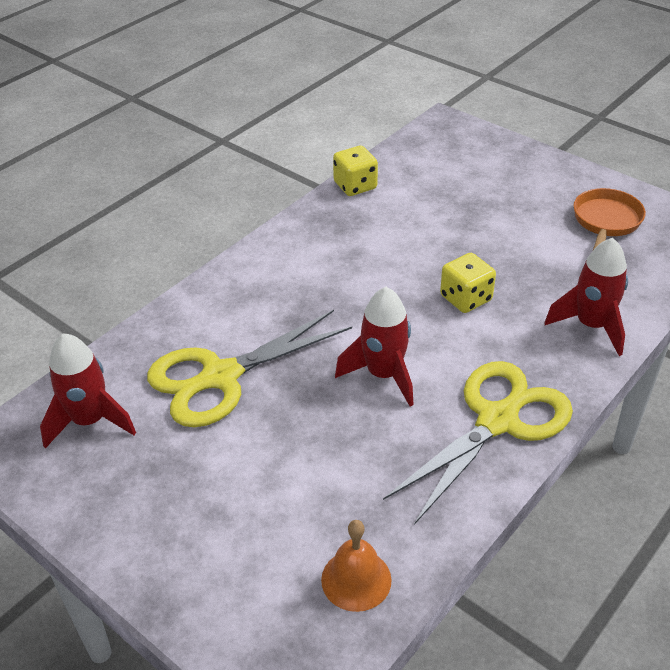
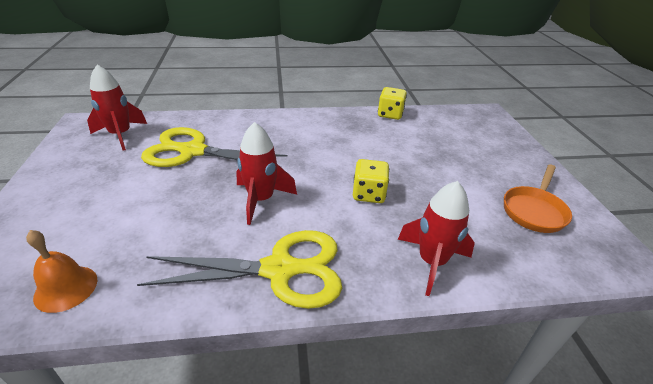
camera: 40 degrees right, 5 degrees down
(605, 222) = (534, 211): orange pan -> orange pan turned 150 degrees clockwise

